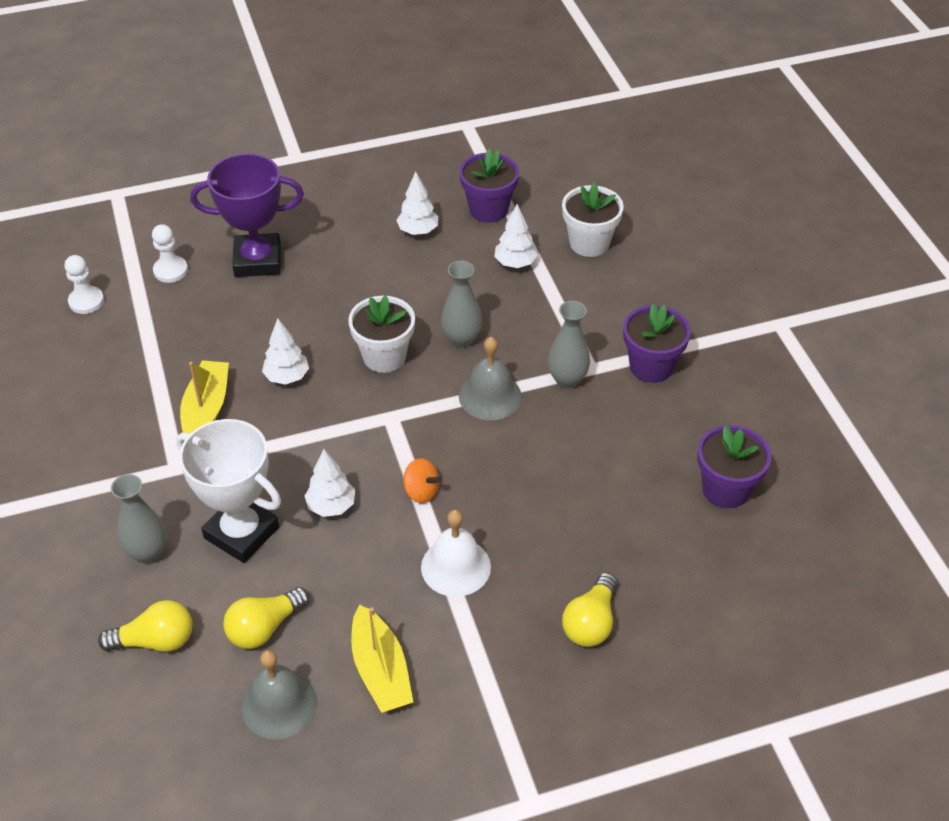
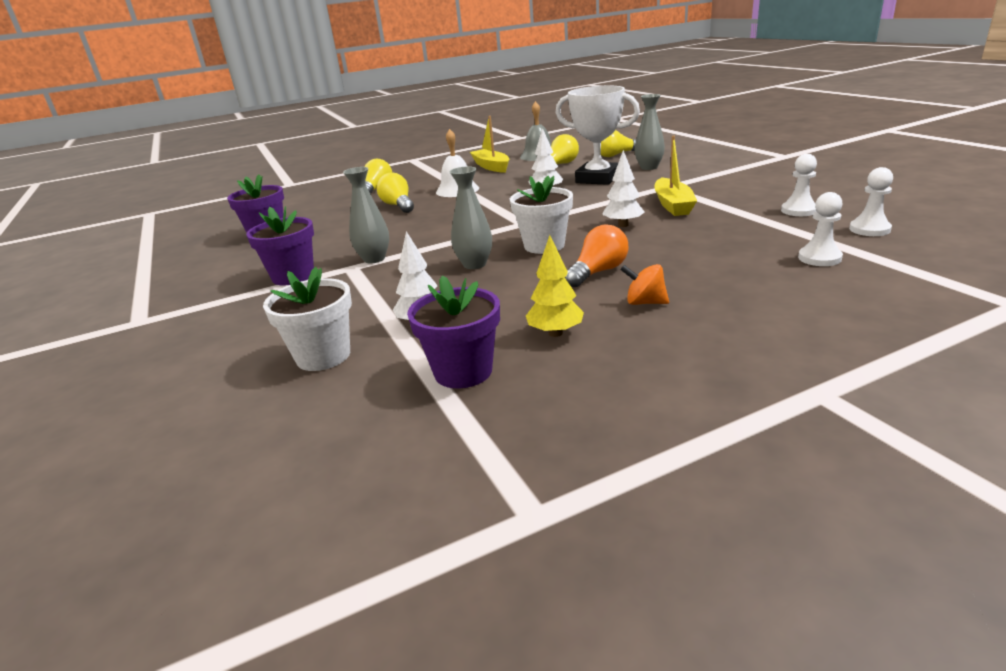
camera: 175 degrees right, 20 degrees down
(102, 354) = (798, 210): none -> white pawn
(257, 260) = (732, 279): purple trophy -> none
(354, 297) = (598, 272): none -> orange light bulb
(418, 231) = (555, 333): white tree -> yellow tree
(421, 491) = (487, 204): orange spinning top -> orange spinning top (645, 302)
(490, 396) = (443, 242): grey bell -> none
(549, 532) = (398, 206): none -> yellow light bulb

